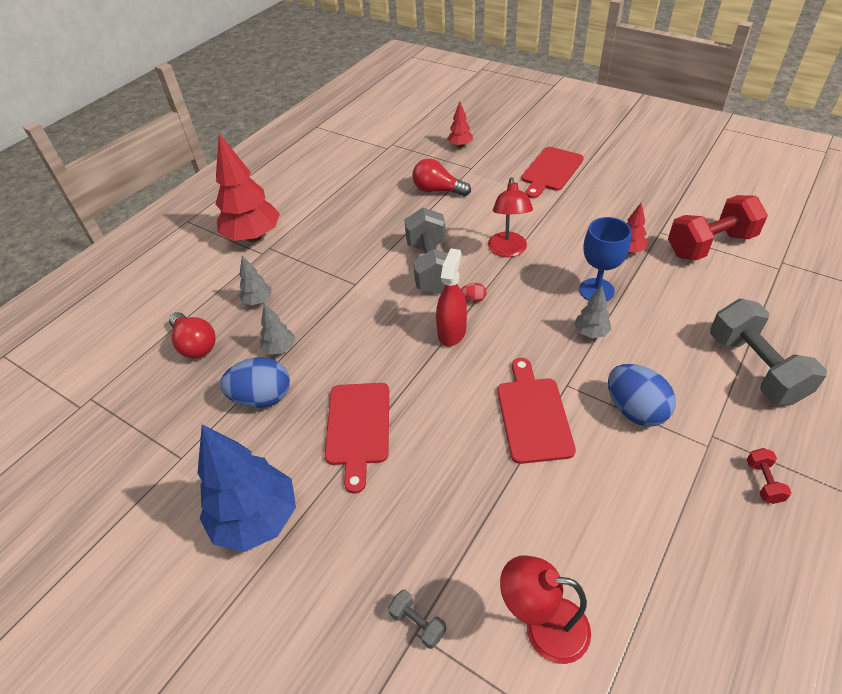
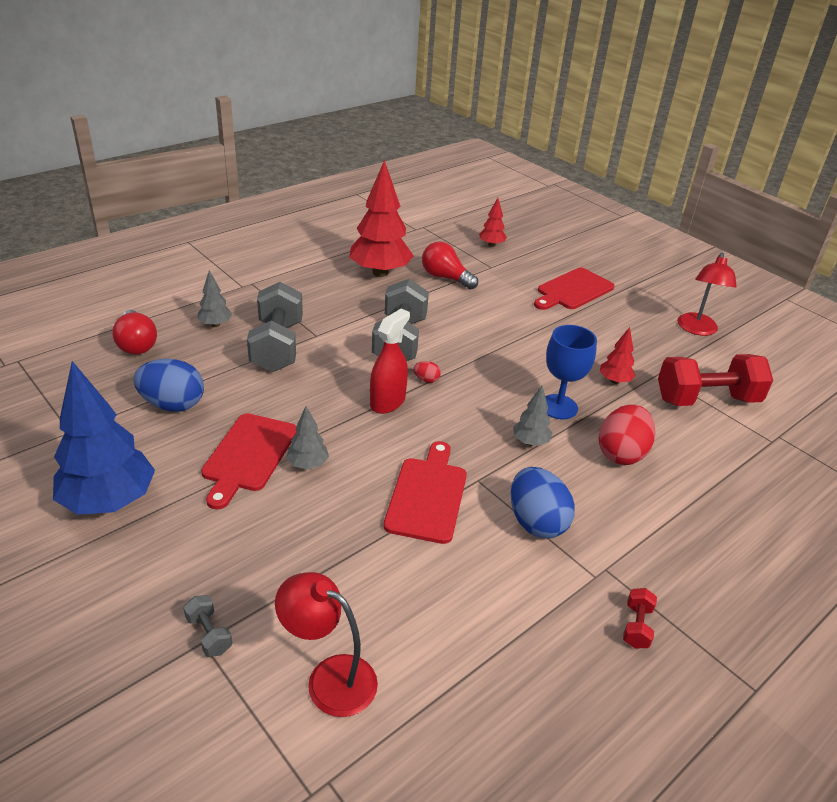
camera: 10 degrees right, 10 degrees down
(253, 237) = (242, 270): red tree -> red tree (380, 272)
(280, 348) = (213, 369): grey tree -> grey tree (308, 464)
(508, 250) = (486, 348): red lamp -> red lamp (697, 329)
(669, 319) = (621, 453): none -> red egg
(754, 368) = (689, 523): grey dumbbell -> grey dumbbell (277, 346)

